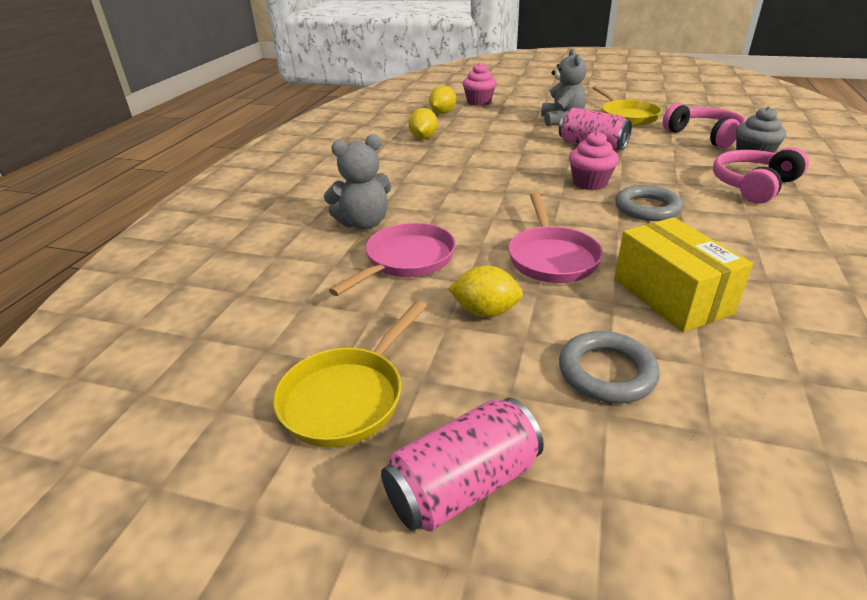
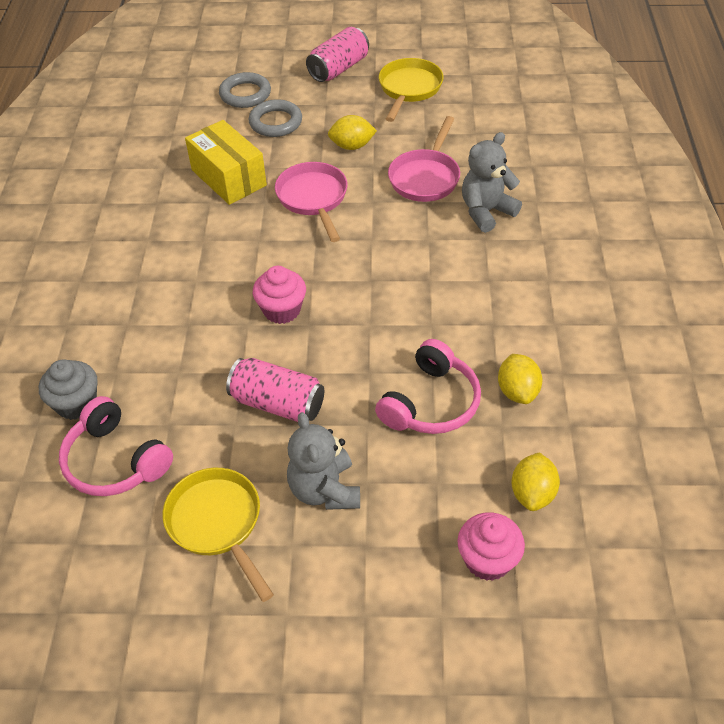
camera: 165 degrees right, 15 degrees up
(647, 208) = (228, 274): grey ring -> grey ring (245, 94)
(753, 185) = (108, 333): pink headphones -> pink headphones (431, 403)

